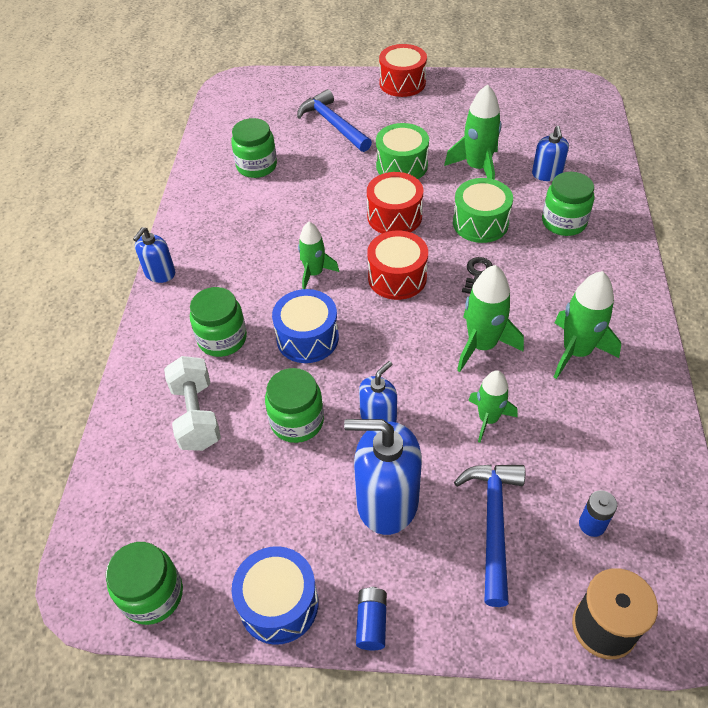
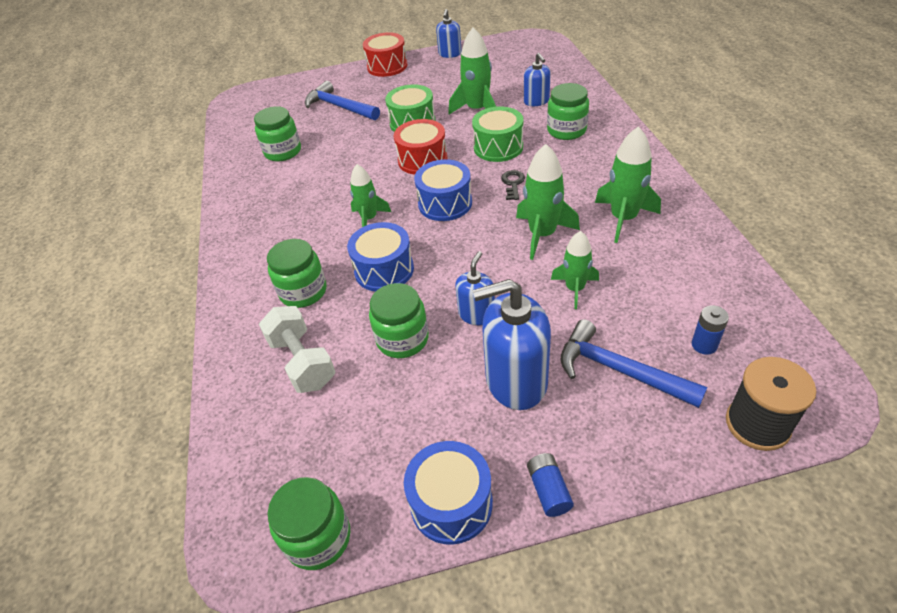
camera: 15 degrees left, 5 degrees down
(160, 273) = (222, 255): blue soap dispenser -> blue soap dispenser (450, 54)
(397, 277) = (445, 203): red drum -> blue drum
(493, 524) = (619, 370): blue hammer -> blue hammer turned 45 degrees counterclockwise

